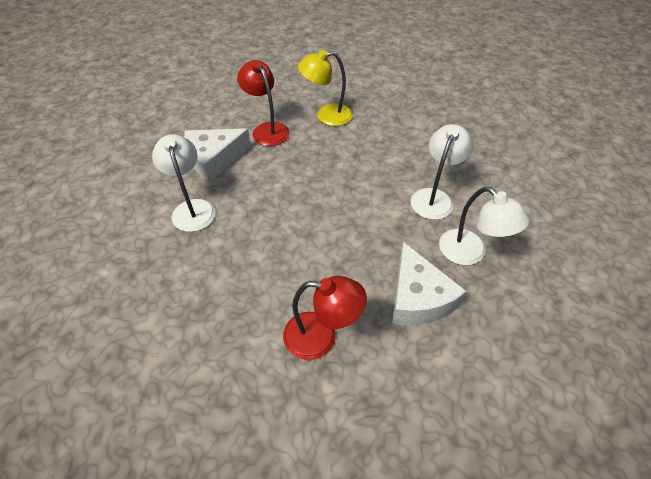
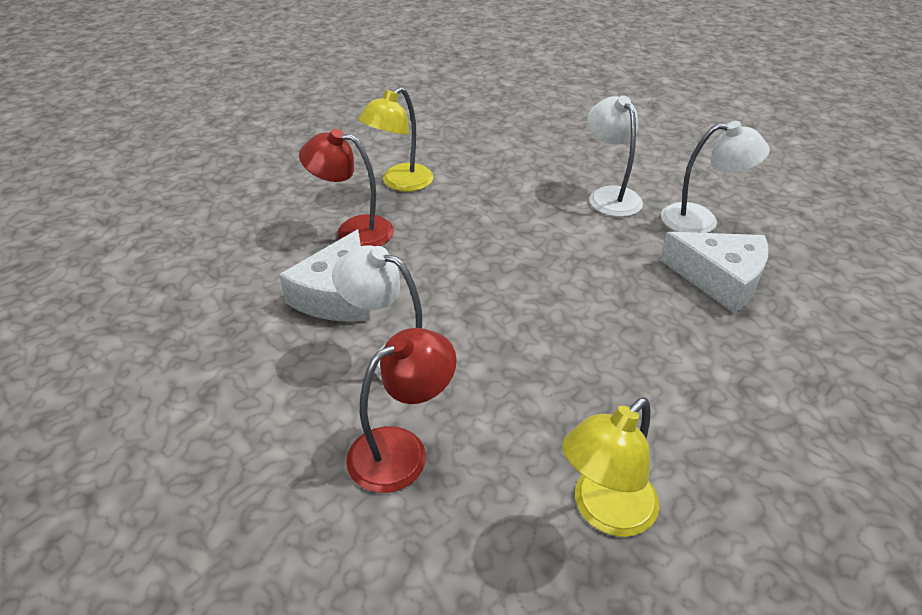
camera: 45 degrees left, 10 degrees down
(164, 356) = (604, 511): none -> yellow lamp
(321, 337) = (704, 367): red lamp -> red lamp (401, 450)

